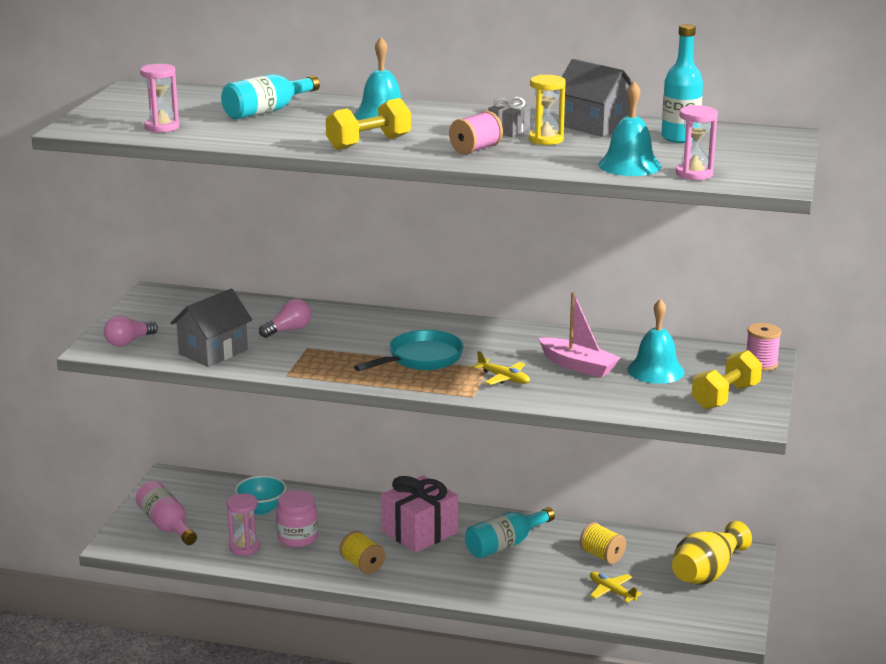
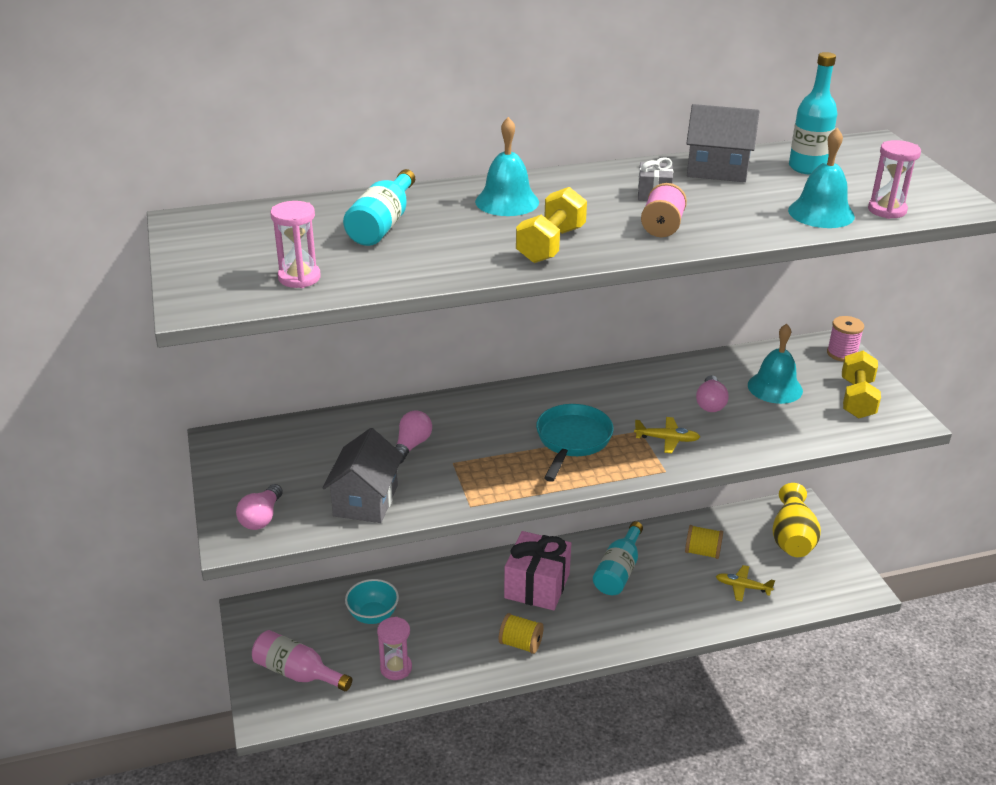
camera: 30 degrees left, 10 degrees up
(297, 538) = (435, 636): pink jar -> none
(546, 139) = (703, 198): yellow hourglass -> none
(578, 366) = (710, 403): pink boat -> pink light bulb

